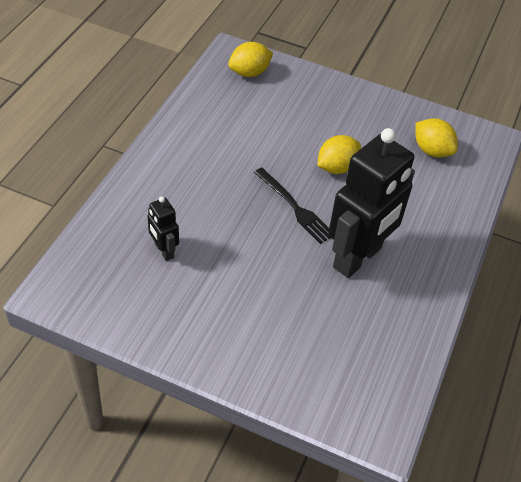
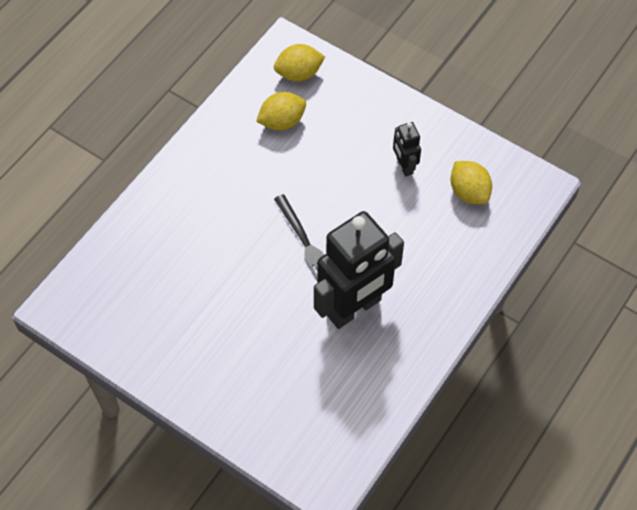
camera: 15 degrees right, 10 degrees up
(164, 251) = (167, 276): black robot -> black robot (404, 166)
(336, 167) = (361, 202): yellow lemon -> yellow lemon (282, 122)

